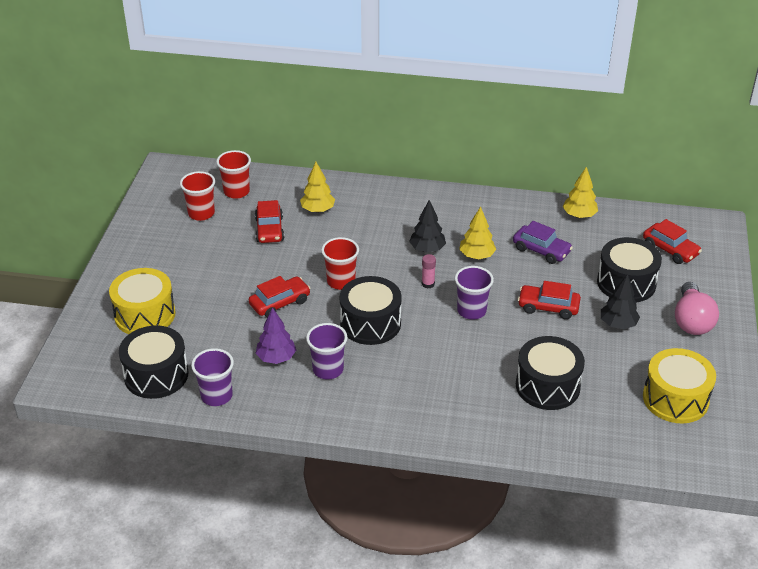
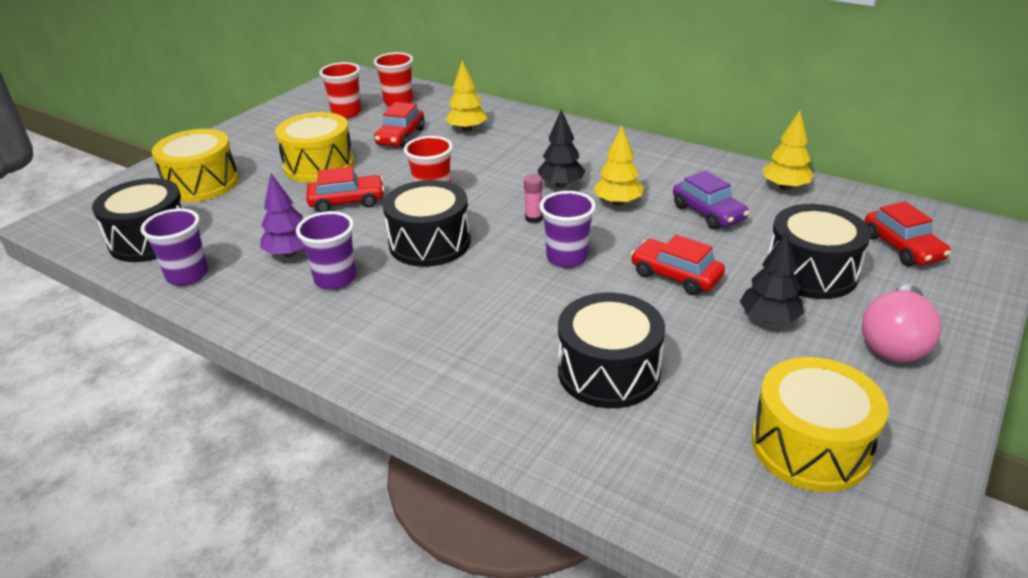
camera: 25 degrees right, 5 degrees down
(227, 274) = (319, 165): none -> yellow drum

